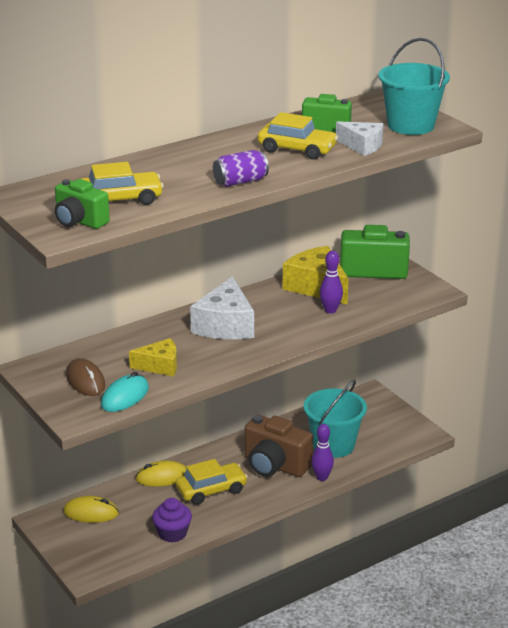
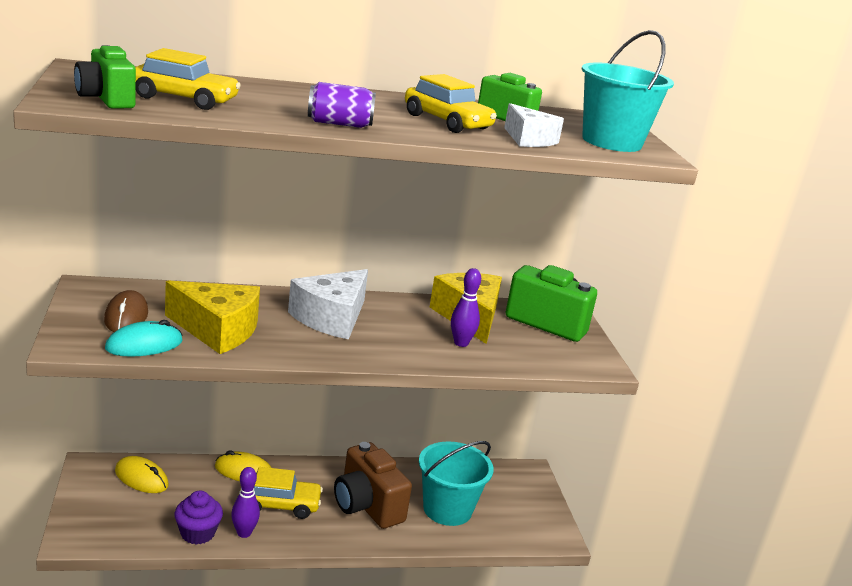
camera: 20 degrees right, 5 degrees down
(160, 366) = (217, 330): yellow cheese -> yellow cheese, size x1.63
(322, 477) = (406, 539): purple bowling pin -> purple bowling pin (244, 533)

